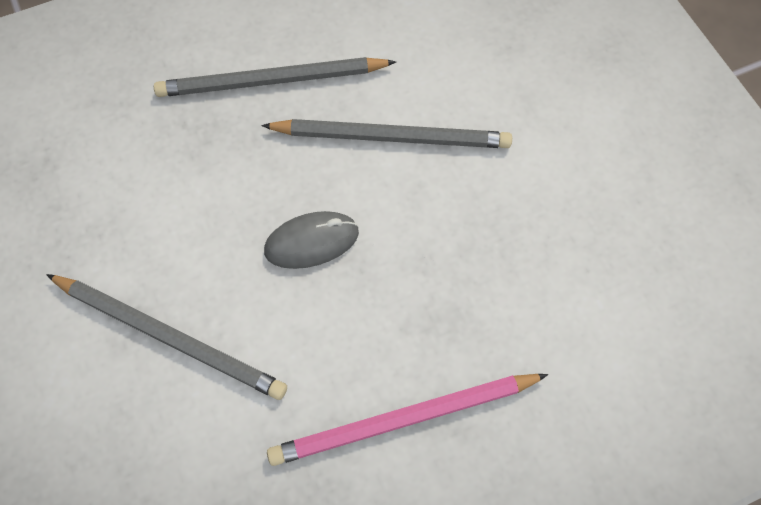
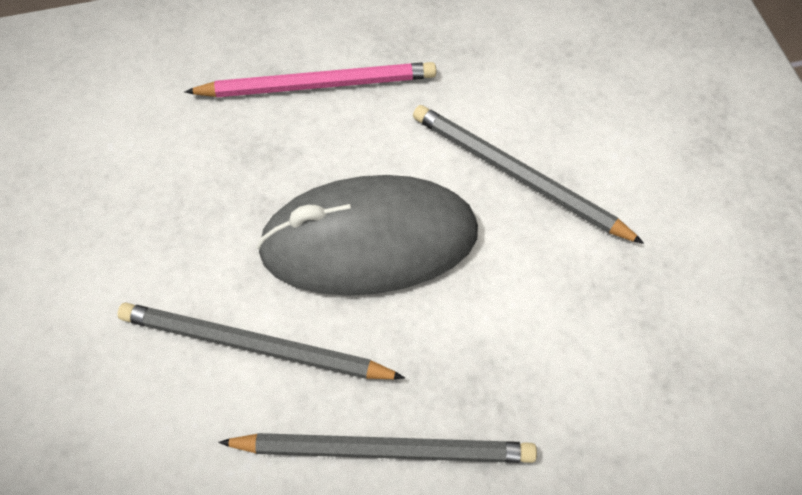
camera: 170 degrees left, 5 degrees down
(311, 242) = (369, 241): grey mouse -> grey mouse, size x2.14

